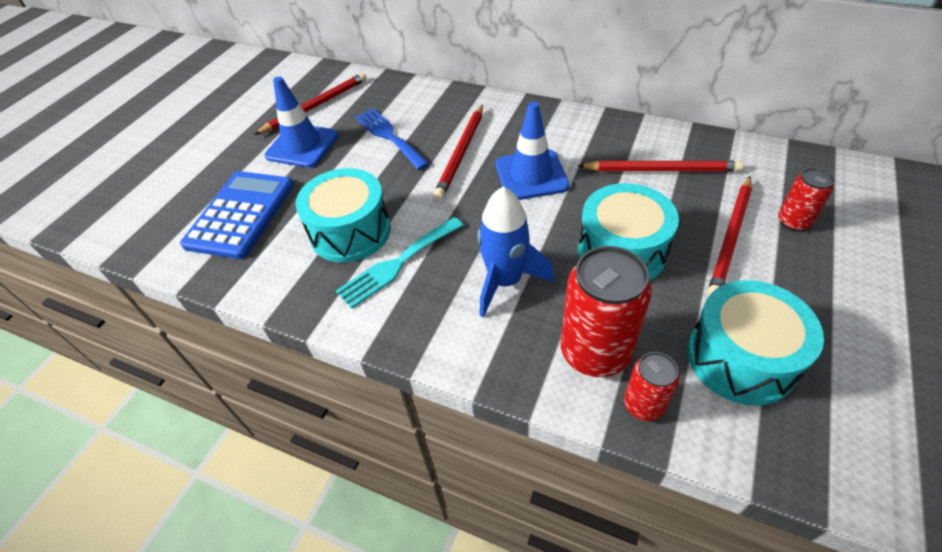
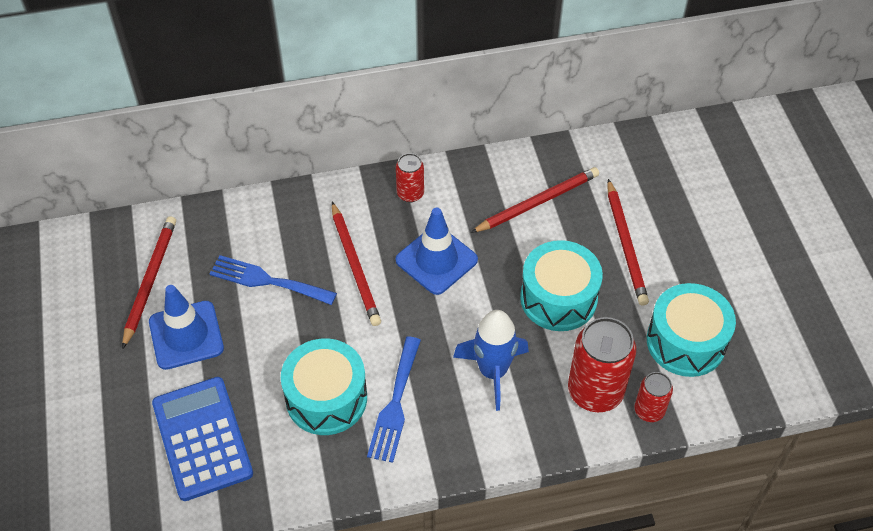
camera: 40 degrees left, 5 degrees up
(397, 264) = (395, 404): turquoise fork -> blue fork
(793, 222) = (659, 208): red can -> red can (410, 193)

